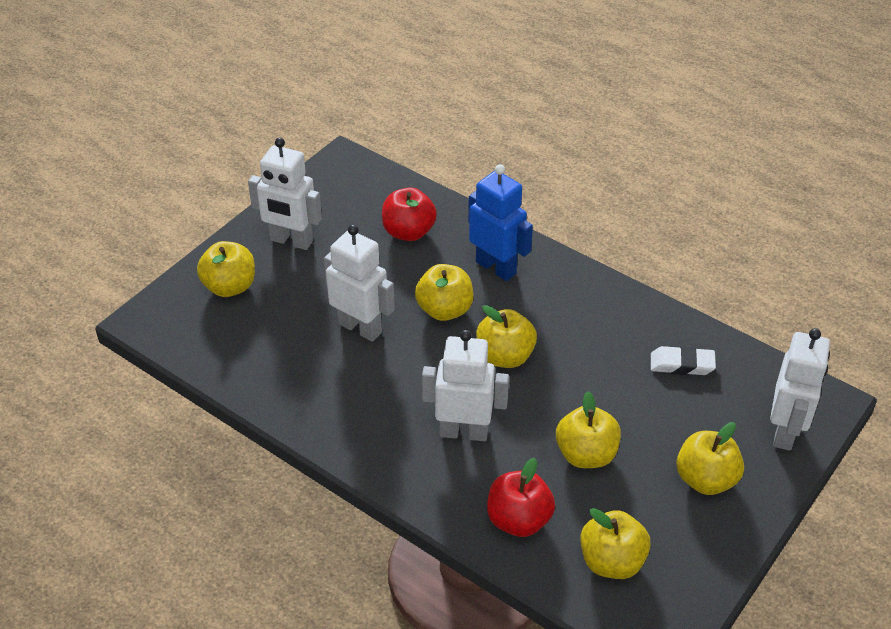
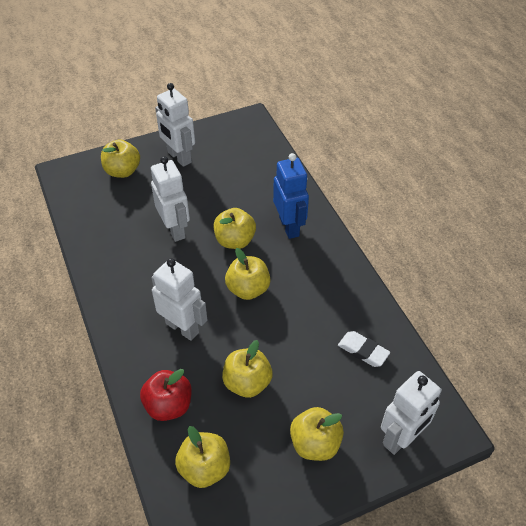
camera: 30 degrees right, 5 degrees up
(408, 232) = (253, 180): red apple -> none

